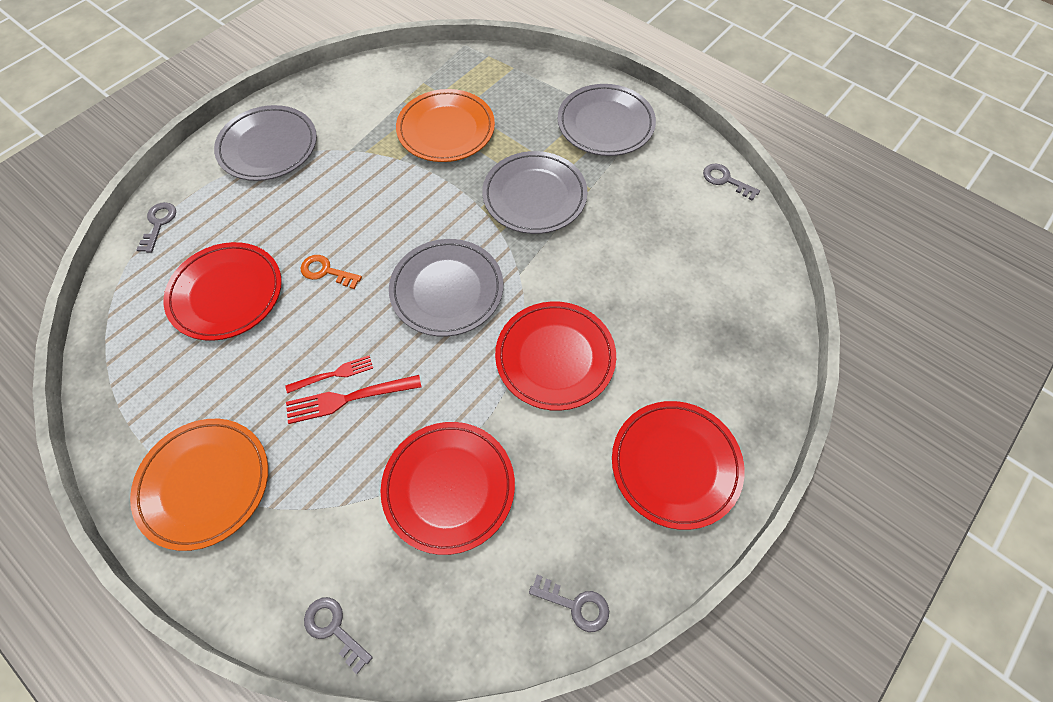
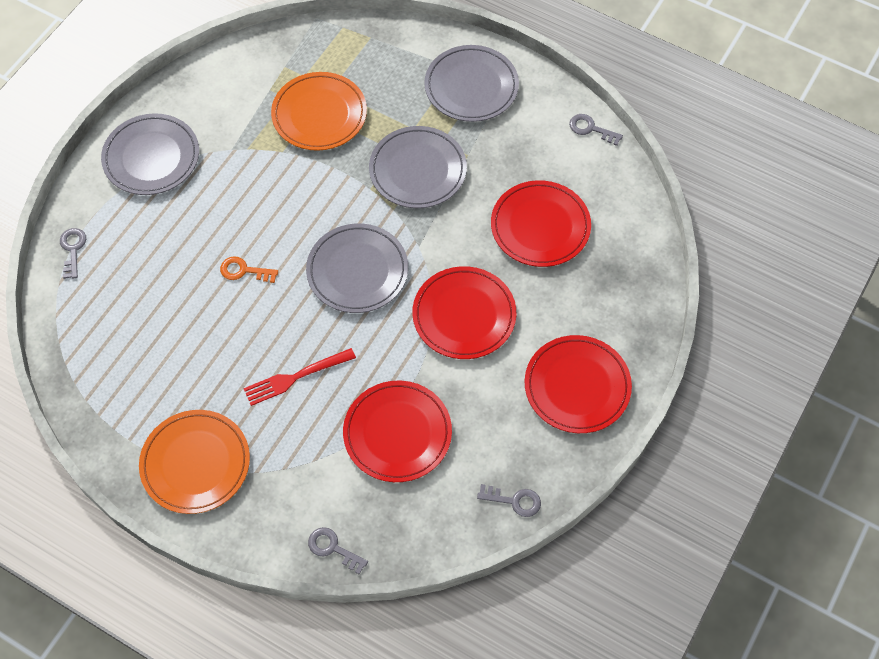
camera: 10 degrees left, 0 degrees up
(226, 294) = (160, 305): red plate -> red plate (540, 226)
(334, 374) = (277, 359): red fork -> none

